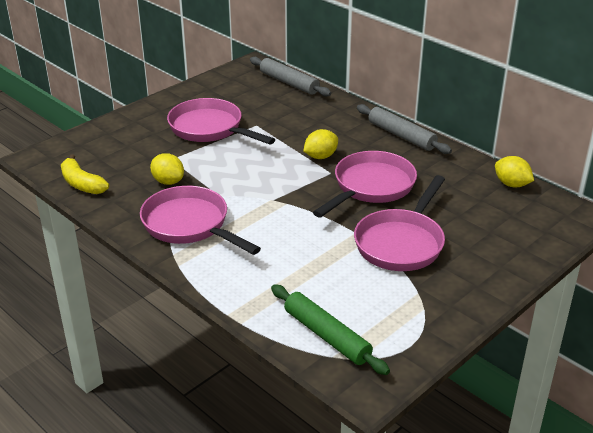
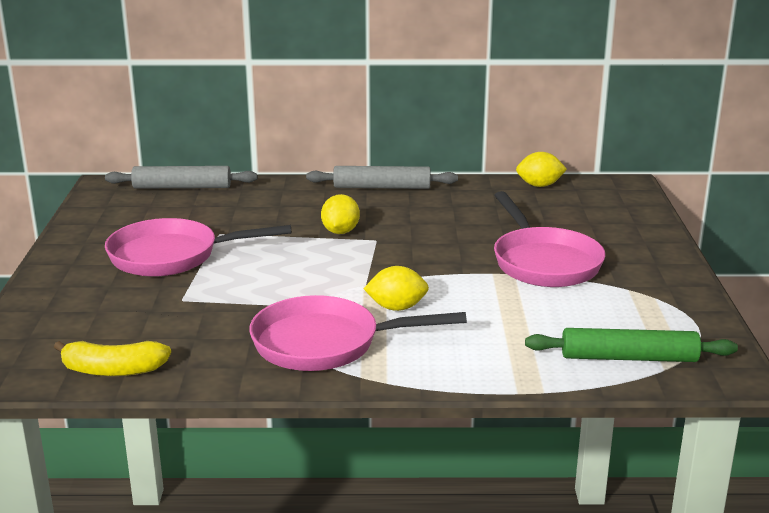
camera: 45 degrees left, 10 degrees down
(168, 181) = (220, 320): yellow lemon -> yellow lemon (396, 307)
(371, 187) = (434, 235): pink pan -> none

